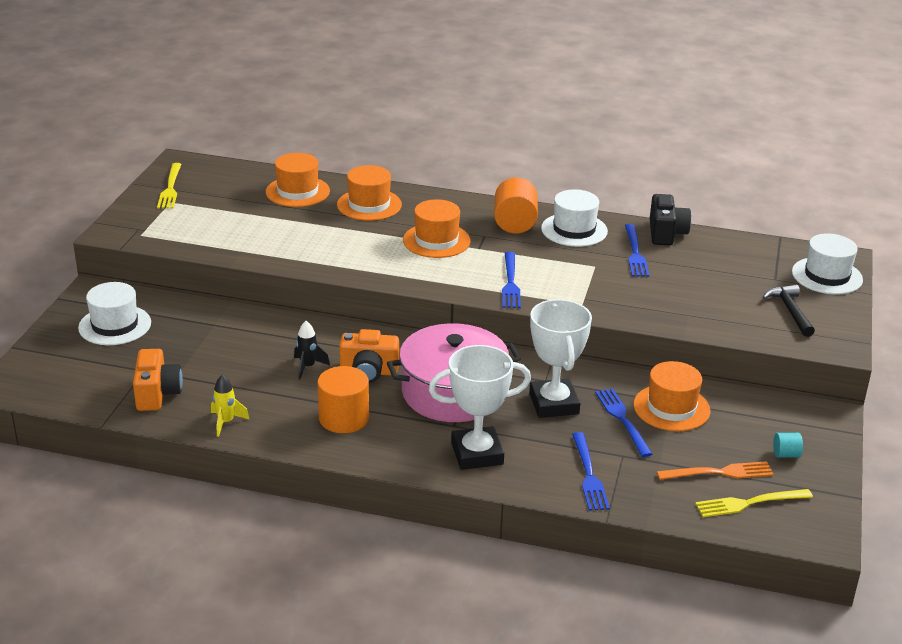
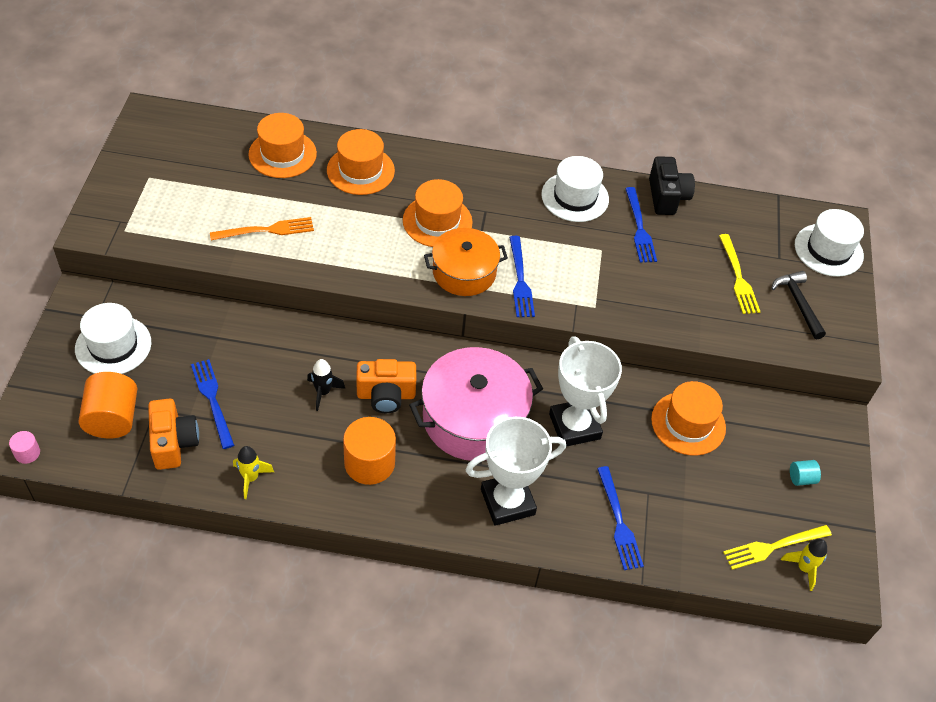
camera: 10 degrees left, 20 degrees up
(19, 393) = (27, 453): none -> pink cylinder
(170, 188) = (145, 156): yellow fork -> yellow fork (738, 277)
(456, 275) = (464, 272): none -> orange pot
(515, 224) = (514, 191): orange cylinder -> orange cylinder (113, 419)
(622, 419) = (642, 443): blue fork -> blue fork (212, 400)
(719, 472) = (742, 508): orange fork -> orange fork (267, 230)
(780, 521) = (804, 568): none -> yellow rocket

